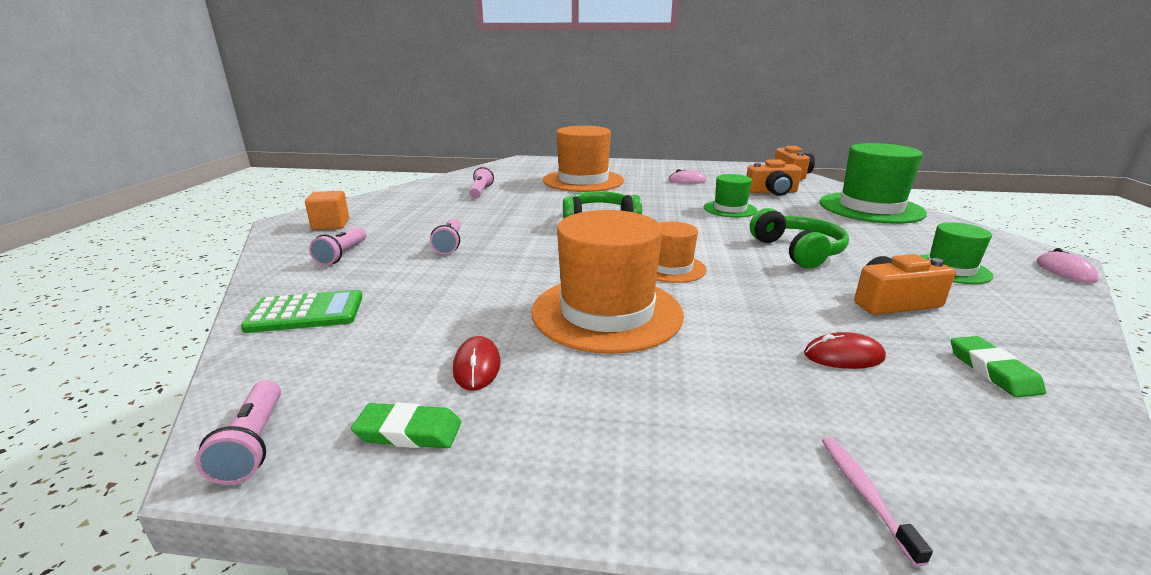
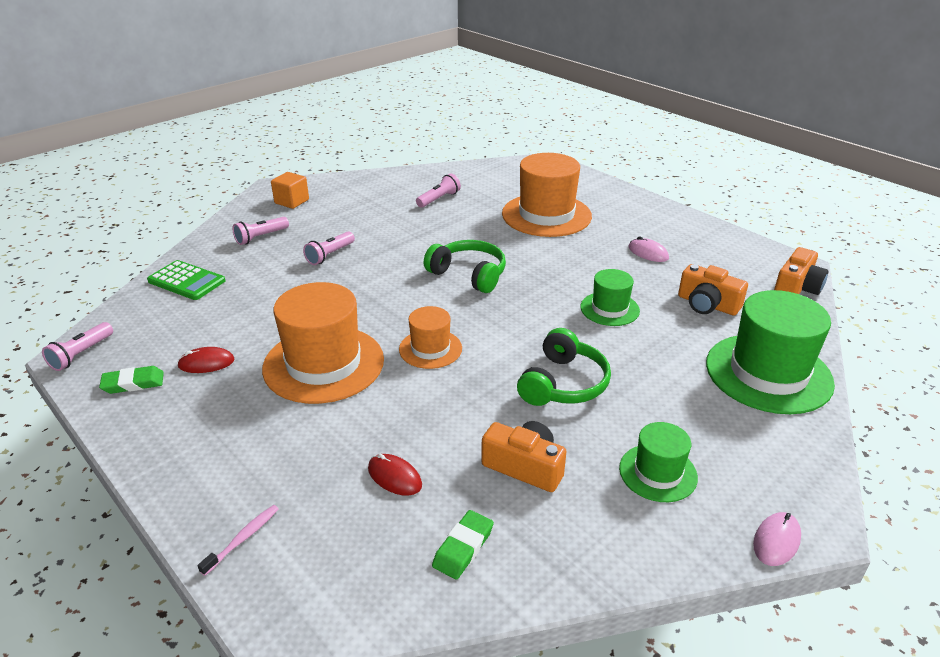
camera: 40 degrees right, 10 degrees up
(409, 431) = (133, 383): green eraser -> green eraser turned 60 degrees counterclockwise
(477, 366) = (206, 363): red mouse -> red mouse turned 45 degrees clockwise

